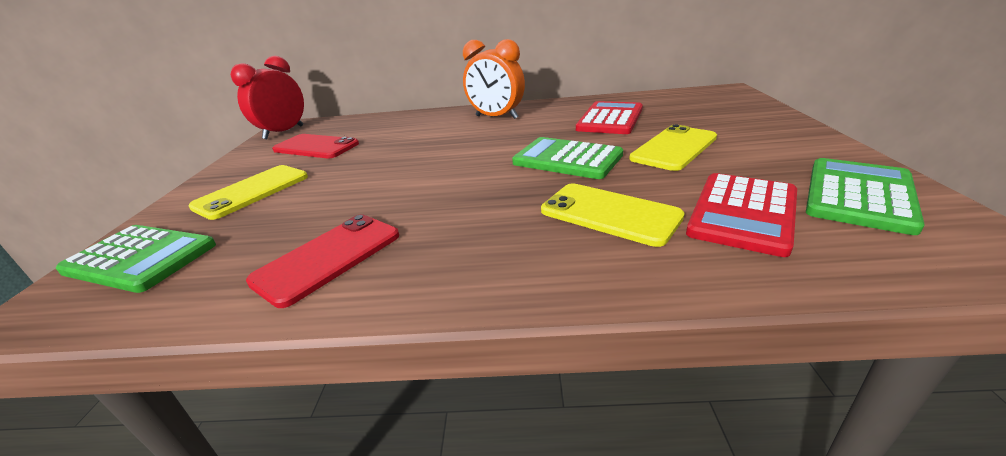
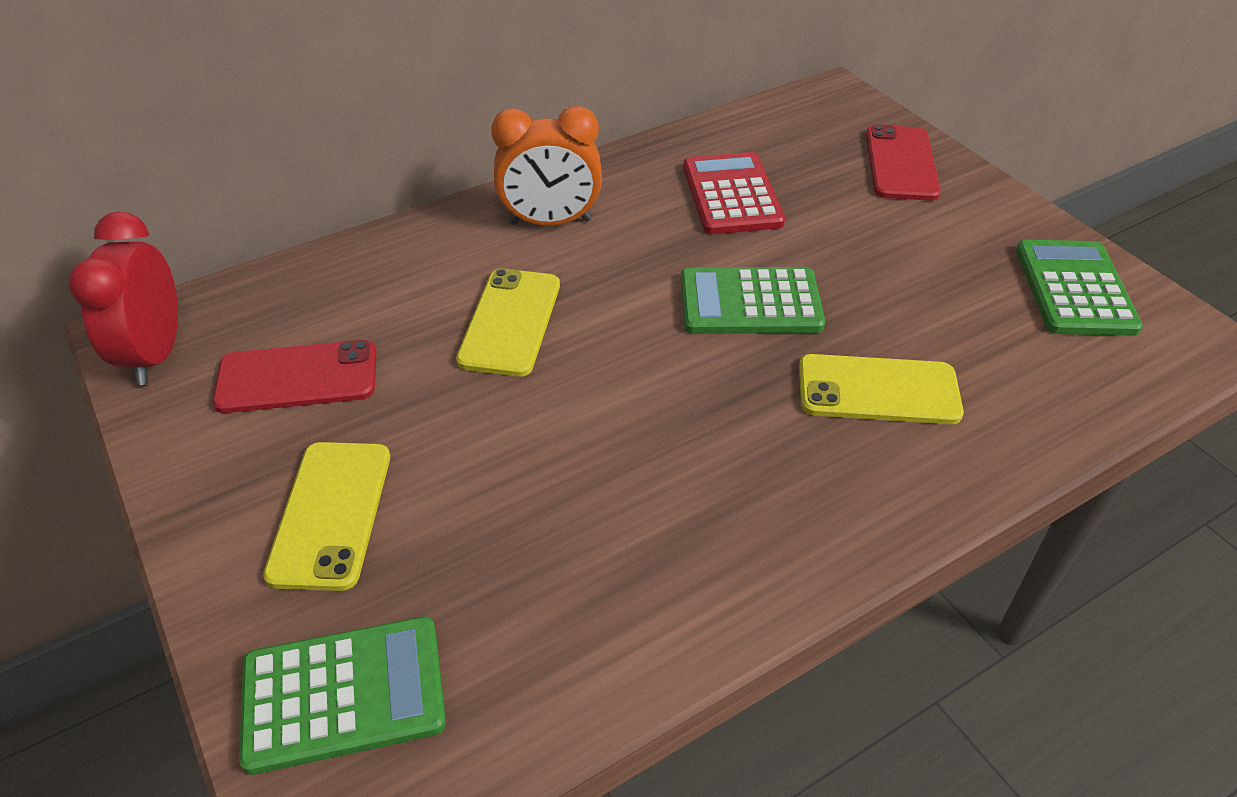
camera: 35 degrees left, 15 degrees up
(328, 258) = (630, 576): red phone -> red phone (901, 163)
(674, 148) = (860, 247): yellow phone -> yellow phone (510, 322)
(743, 213) = (998, 347): red calculator -> none

